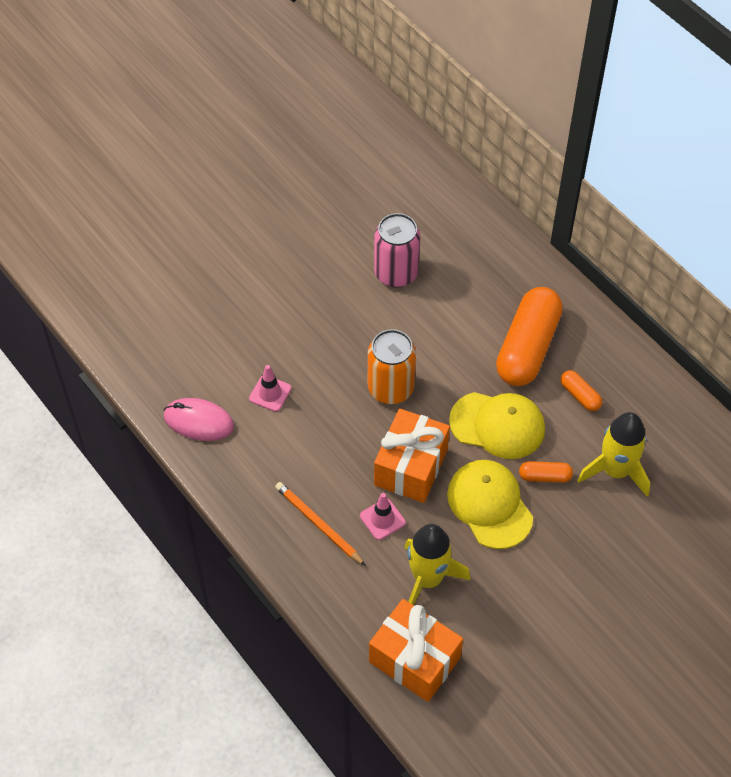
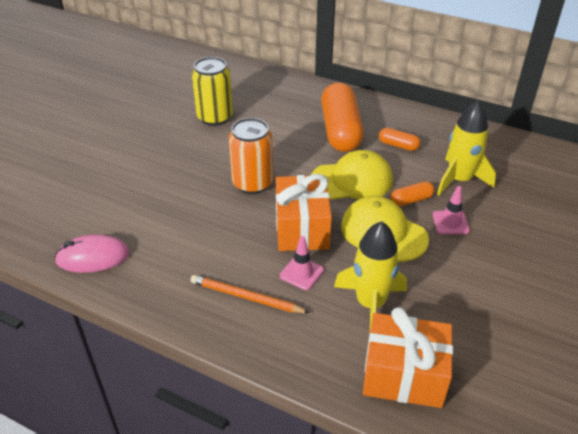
camera: 25 degrees left, 15 degrees down
(270, 393) = (151, 217): pink traffic cone -> pink traffic cone (450, 223)
(396, 273) = (215, 117): pink can -> yellow can

